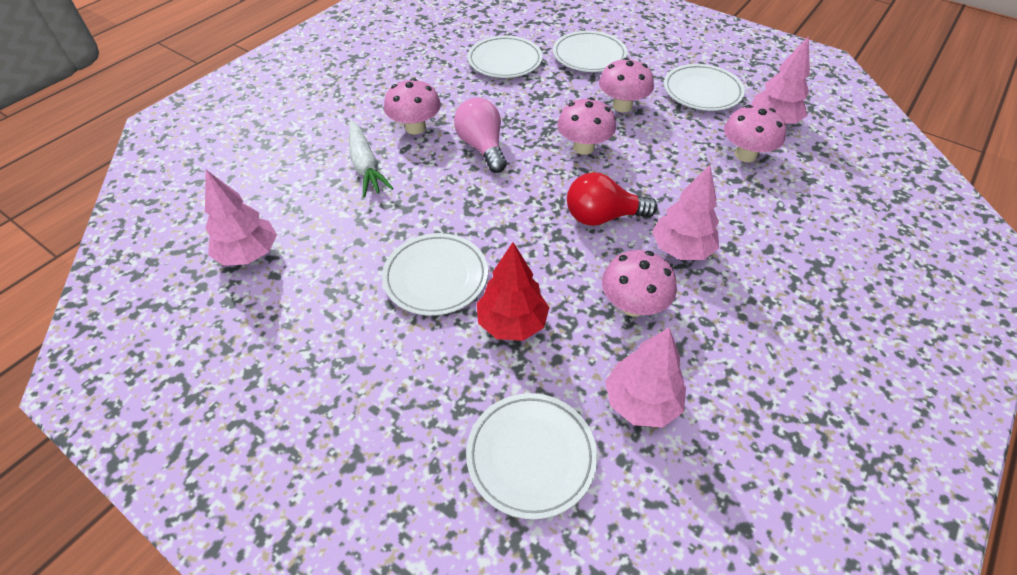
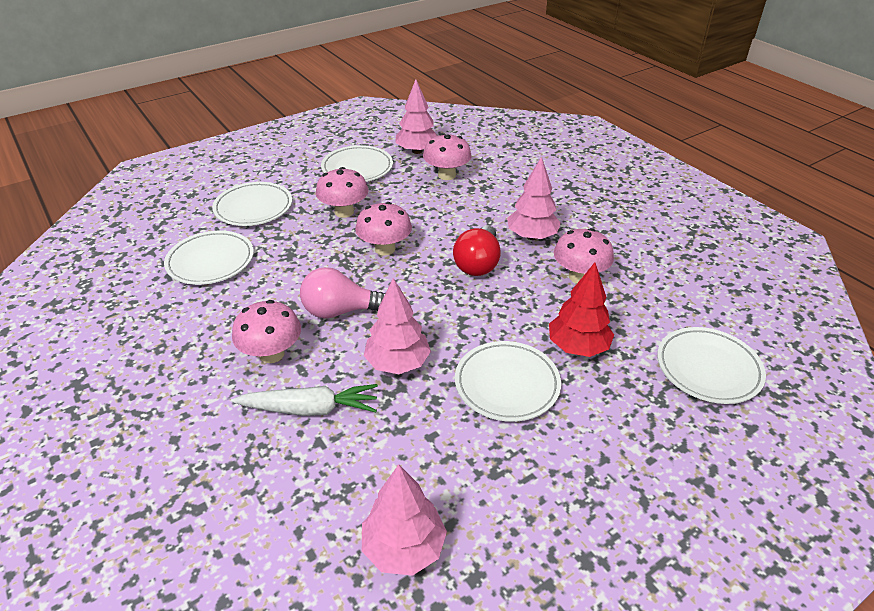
camera: 70 degrees left, 10 degrees down
(641, 402) = (668, 299): pink tree -> pink tree (398, 363)

